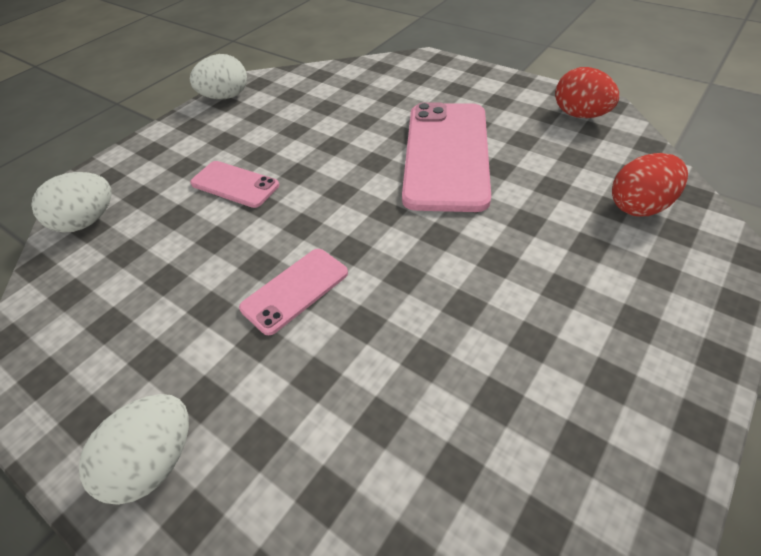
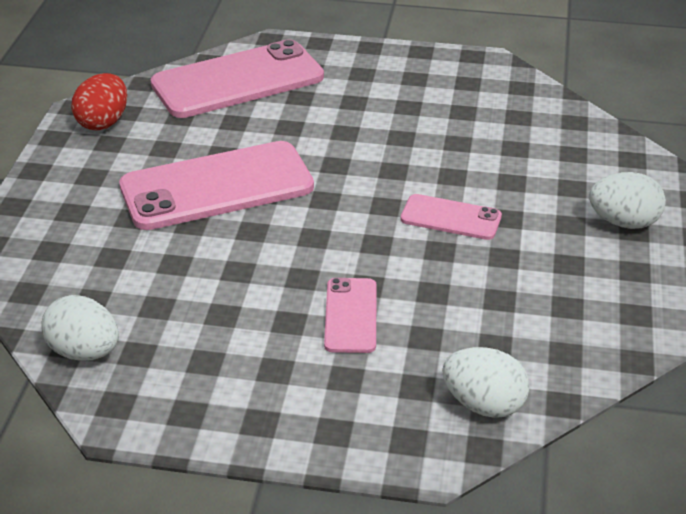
camera: 120 degrees left, 10 degrees down
(225, 97) = (172, 421): white egg -> white egg (84, 352)
(639, 206) = (238, 81): red egg -> pink phone

